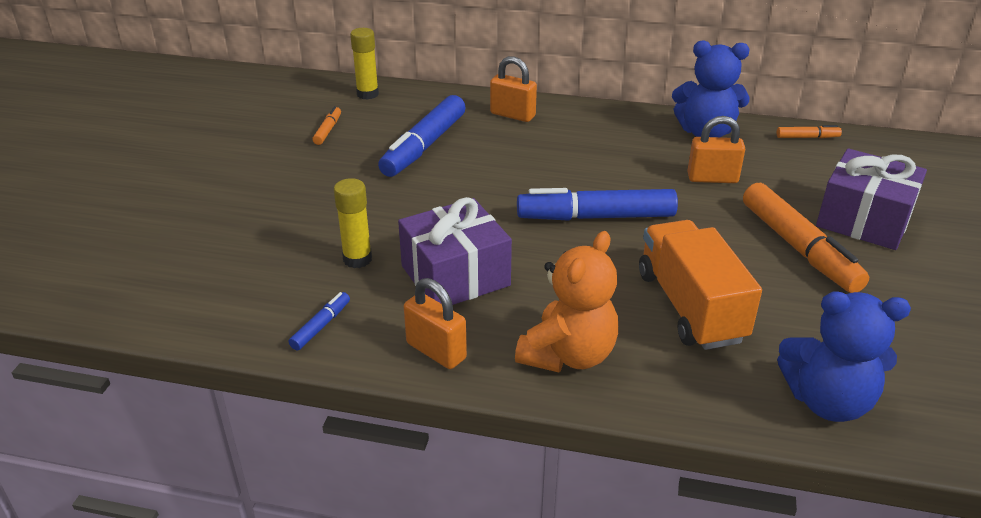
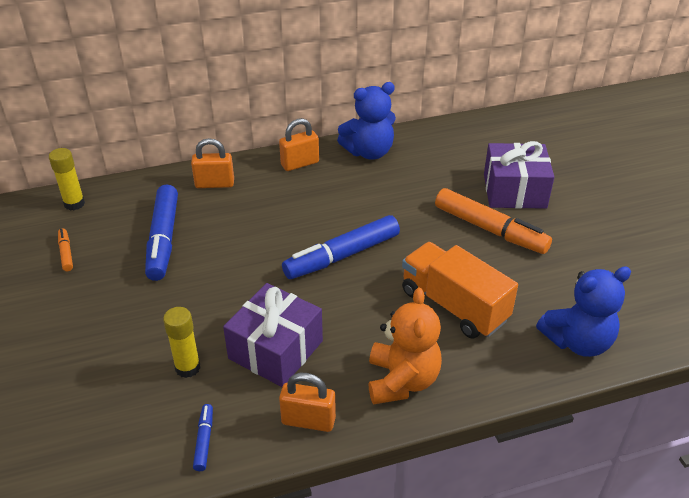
camera: 30 degrees left, 5 degrees up
(712, 178) = (399, 191): orange padlock -> orange padlock (300, 163)
(807, 137) = (438, 133): orange marker -> none

